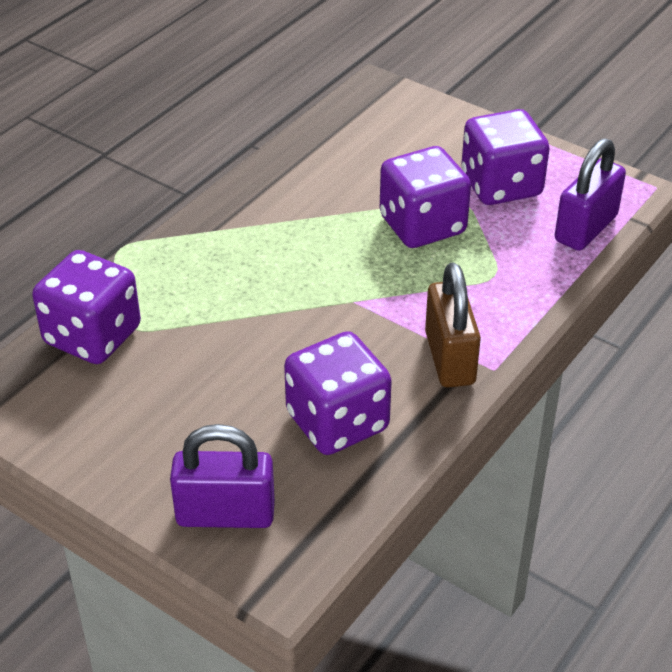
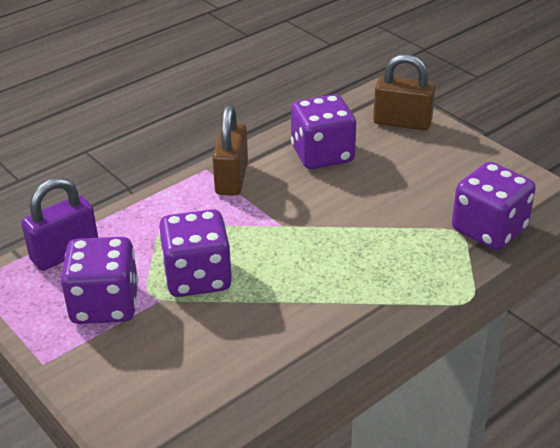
camera: 165 degrees left, 5 degrees down
(225, 514) = (402, 122): purple padlock -> brown padlock

